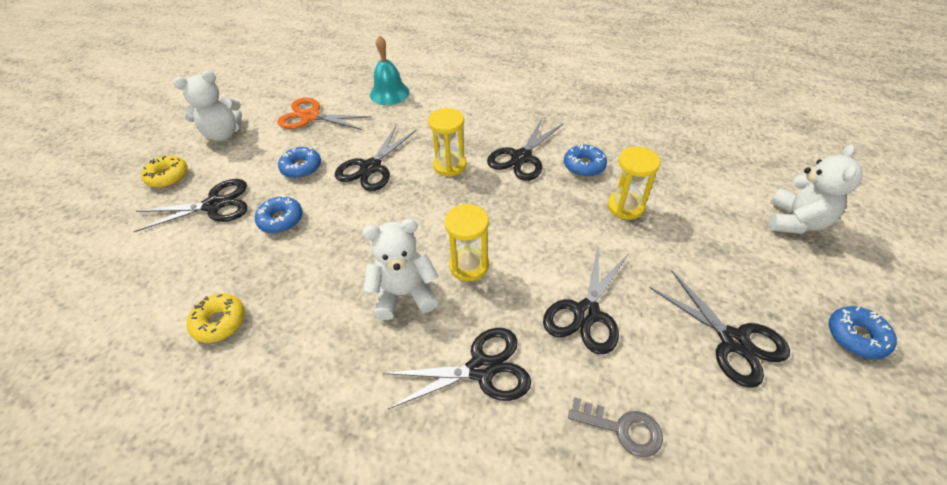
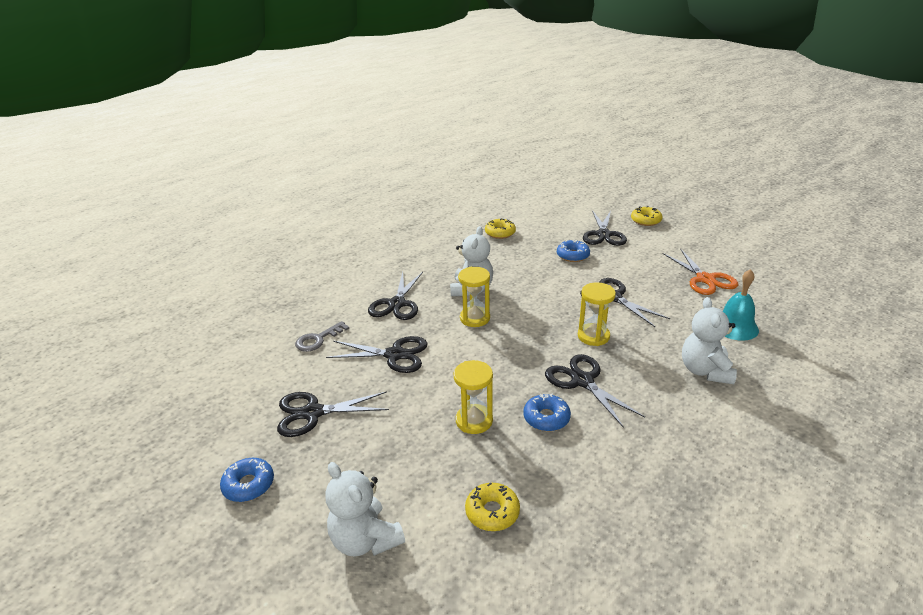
camera: 115 degrees right, 15 degrees down
(223, 134) = (692, 240): white teddy bear -> white teddy bear (705, 371)
(301, 167) = (629, 268): blue donut -> none
(311, 116) = (705, 279): orange scissors -> orange scissors turned 120 degrees clockwise
(586, 313) = (394, 355): black scissors -> black scissors turned 135 degrees clockwise
(700, 166) = (492, 512): none -> yellow donut

